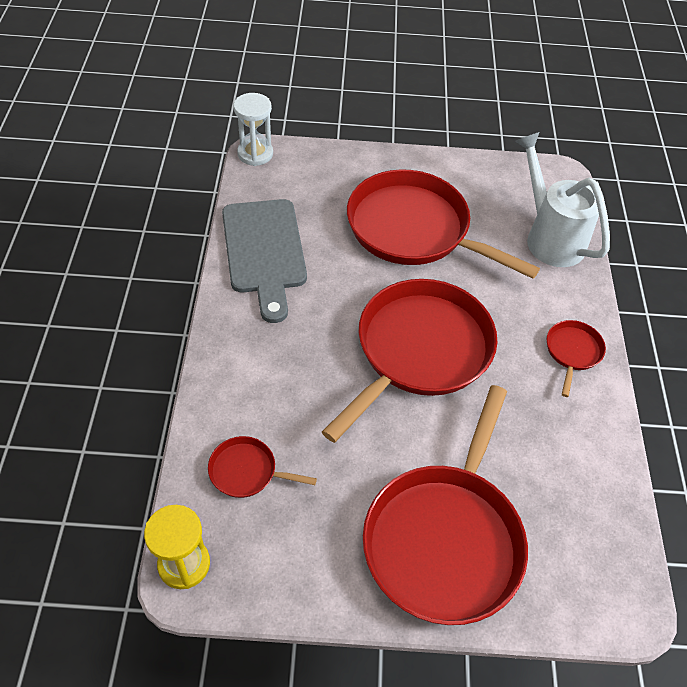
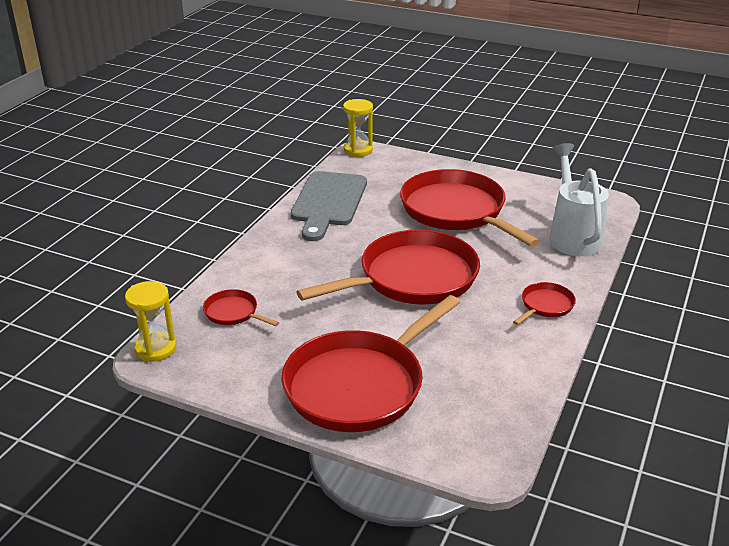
camera: 25 degrees right, 20 degrees down
(255, 154) = (358, 150): white hourglass -> yellow hourglass

